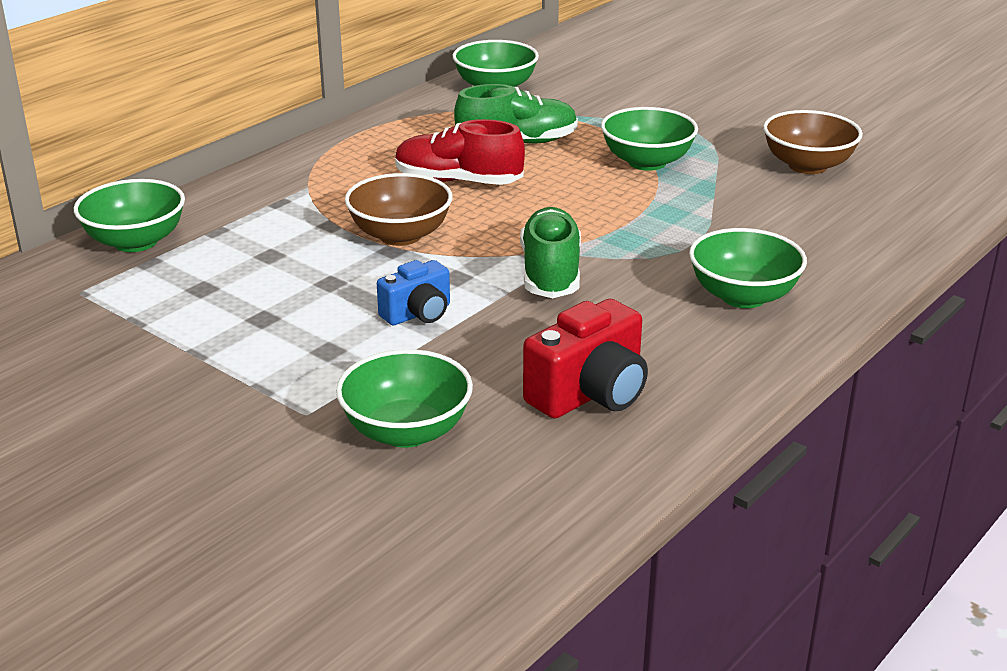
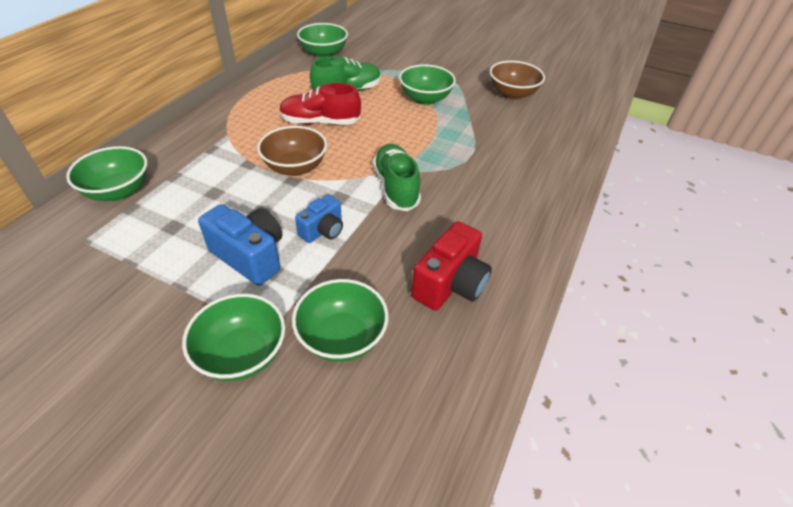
camera: 15 degrees left, 15 degrees up
(302, 332) = (250, 256): none -> blue camera
(743, 296) = (512, 192): green bowl -> green bowl (242, 354)

